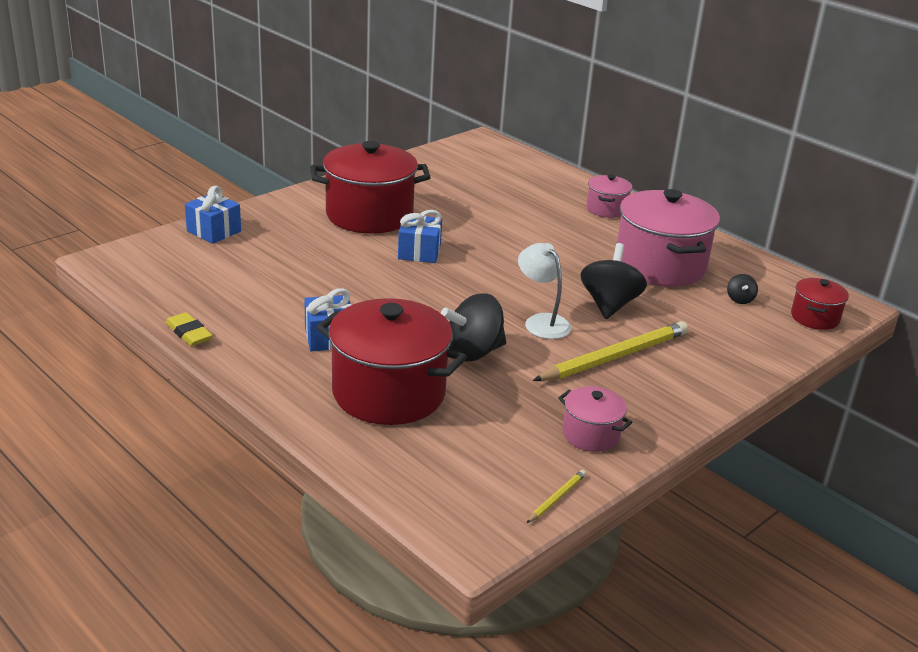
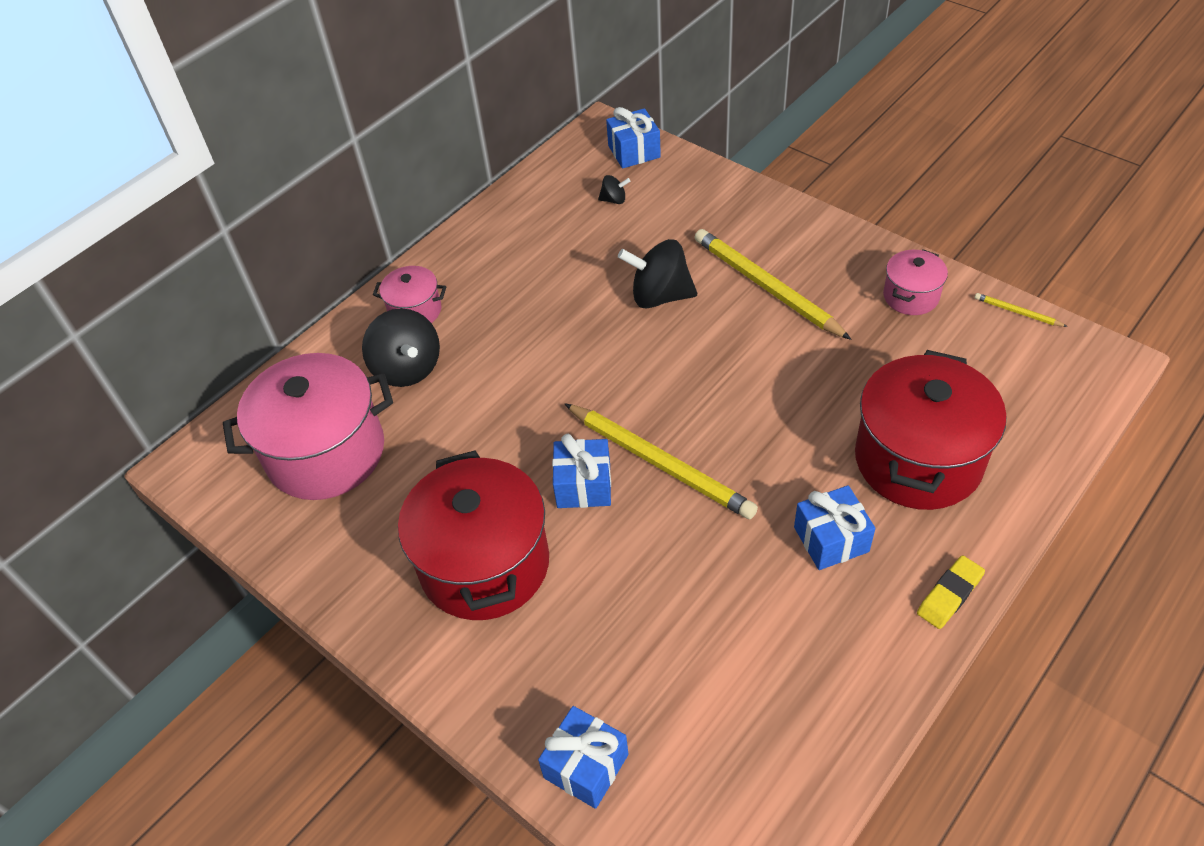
camera: 90 degrees left, 20 degrees up
(189, 333) = (886, 701): yellow eraser -> yellow eraser (949, 595)
(428, 281) = (659, 463): none -> yellow pencil
(473, 352) = (805, 399): black spinning top -> black spinning top (407, 368)
(541, 322) = (718, 348): white lamp -> none
(660, 266) = (556, 259): pink pot -> pink pot (326, 453)
(814, 318) = (634, 151): red pot -> blue gift

